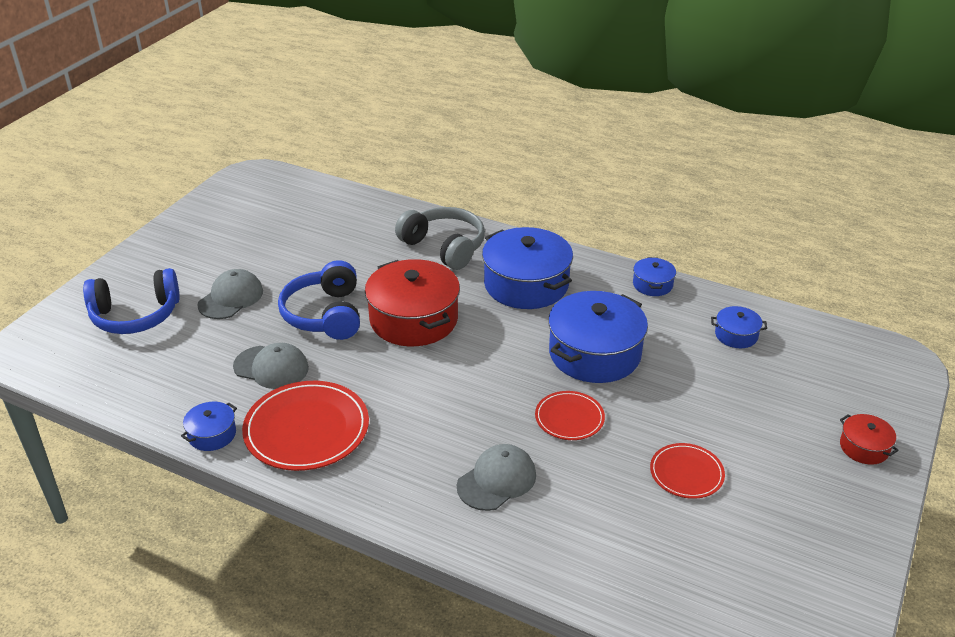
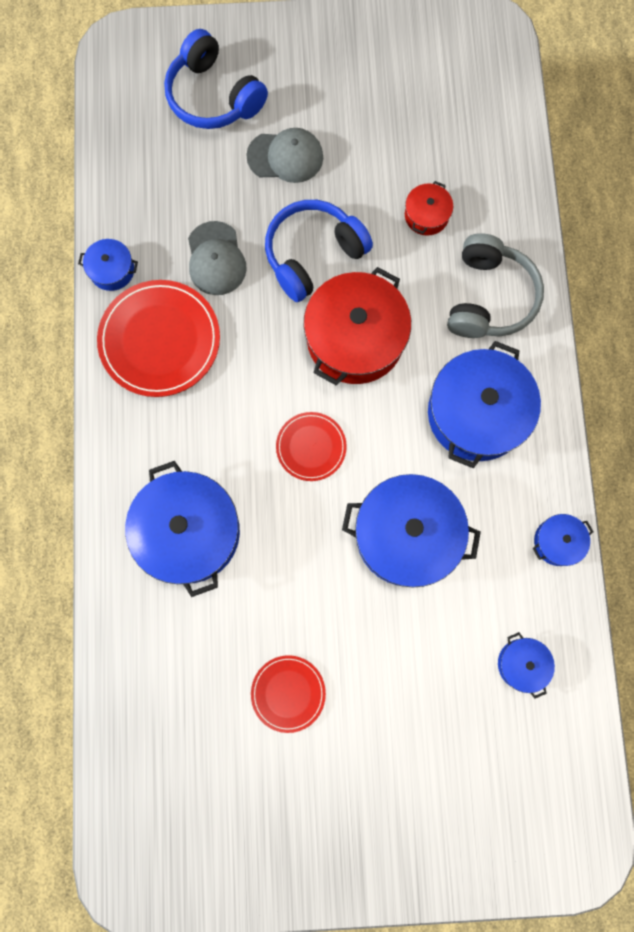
camera: 60 degrees right, 40 degrees up
(497, 480) = (189, 532): grey cap -> blue pot
(569, 418) = (301, 555): red plate -> red plate (311, 447)
(864, 447) = (418, 850): red pot -> red pot (426, 215)

